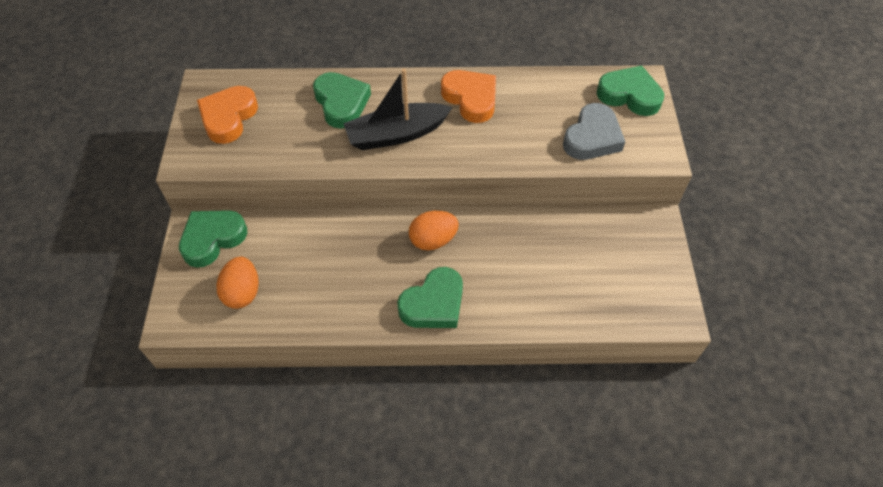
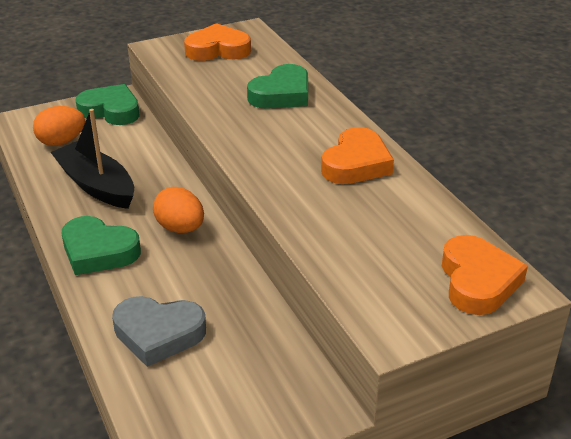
camera: 65 degrees right, 20 degrees down
(396, 134) = (265, 134): black boat -> black boat (96, 185)
(592, 137) = (372, 265): grey heart -> grey heart (158, 334)
(629, 95) = (477, 281): green heart -> orange heart

